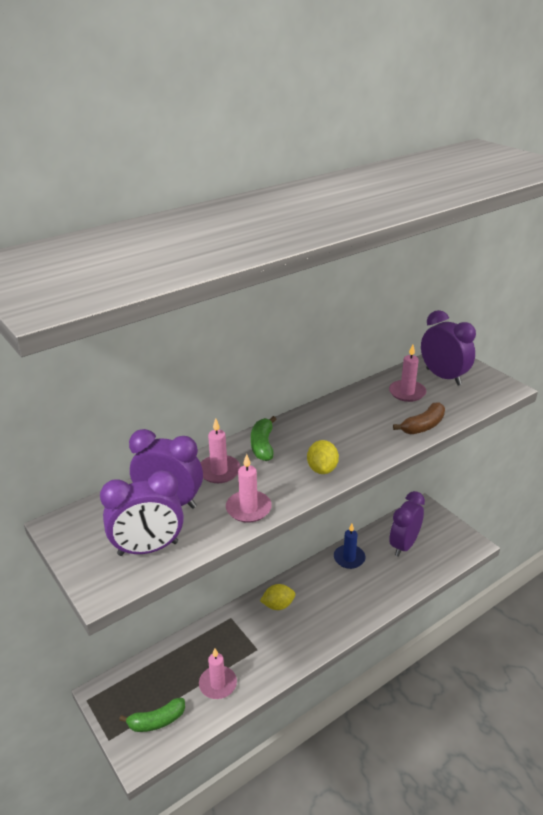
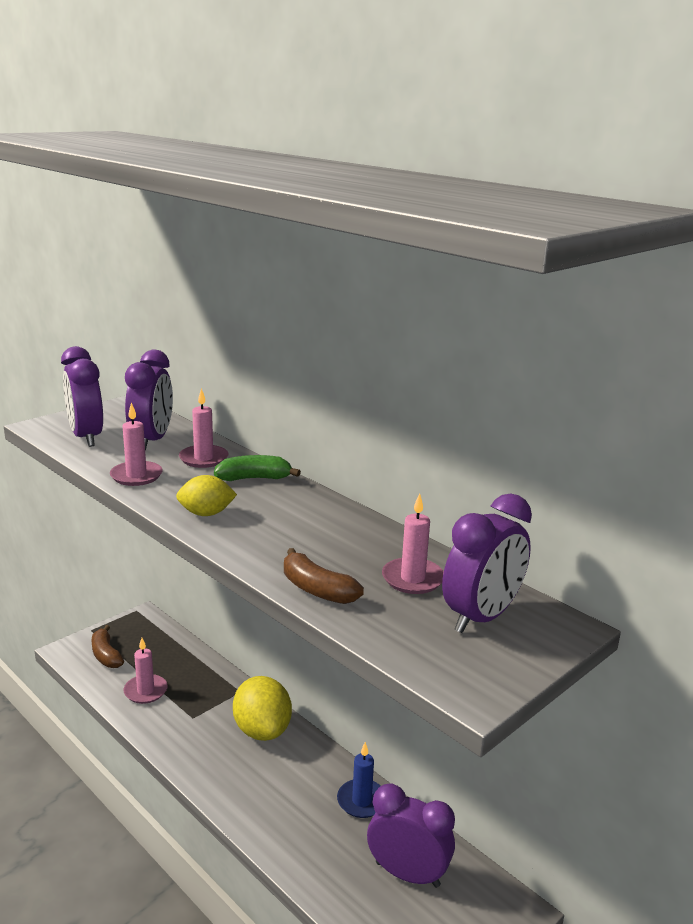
camera: 80 degrees right, 10 degrees down
(156, 721) = (106, 655): green banana -> brown banana
(278, 605) = (262, 730): yellow lemon -> yellow lemon, size x1.72

